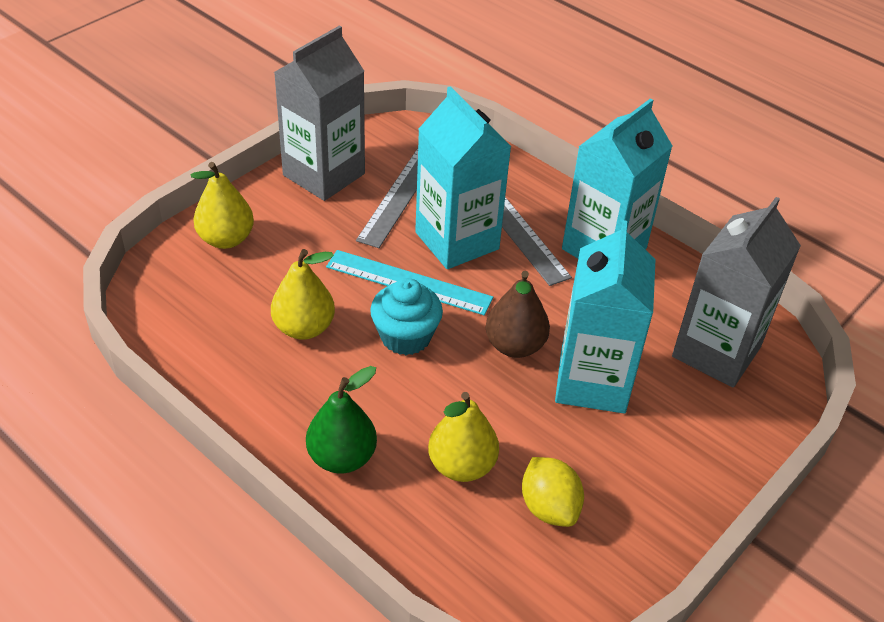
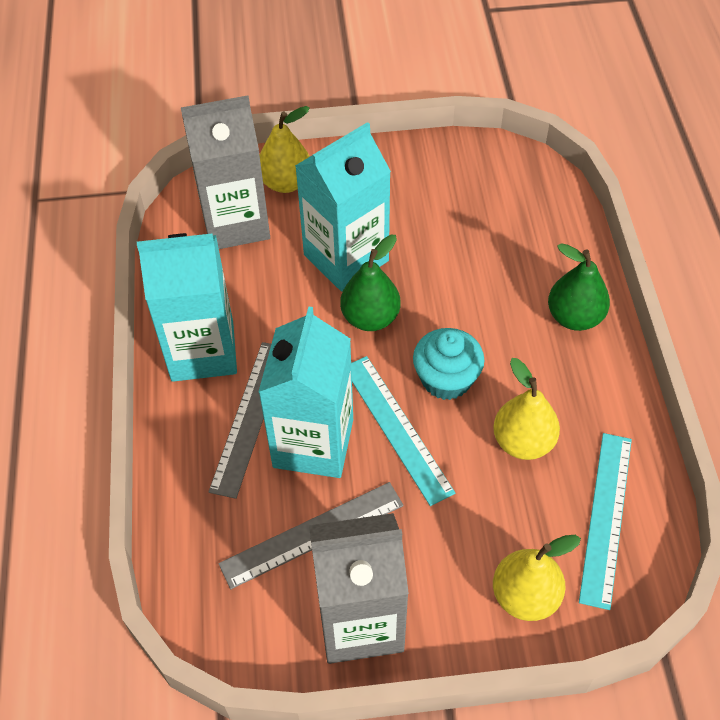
camera: 135 degrees left, 10 degrees up
(199, 314) = (606, 517): none -> turquoise ruler
(462, 465) = (495, 262): yellow pear -> yellow pear (286, 182)
(515, 346) = (370, 317): brown pear -> green pear
(549, 507) = (464, 206): yellow lemon -> none

